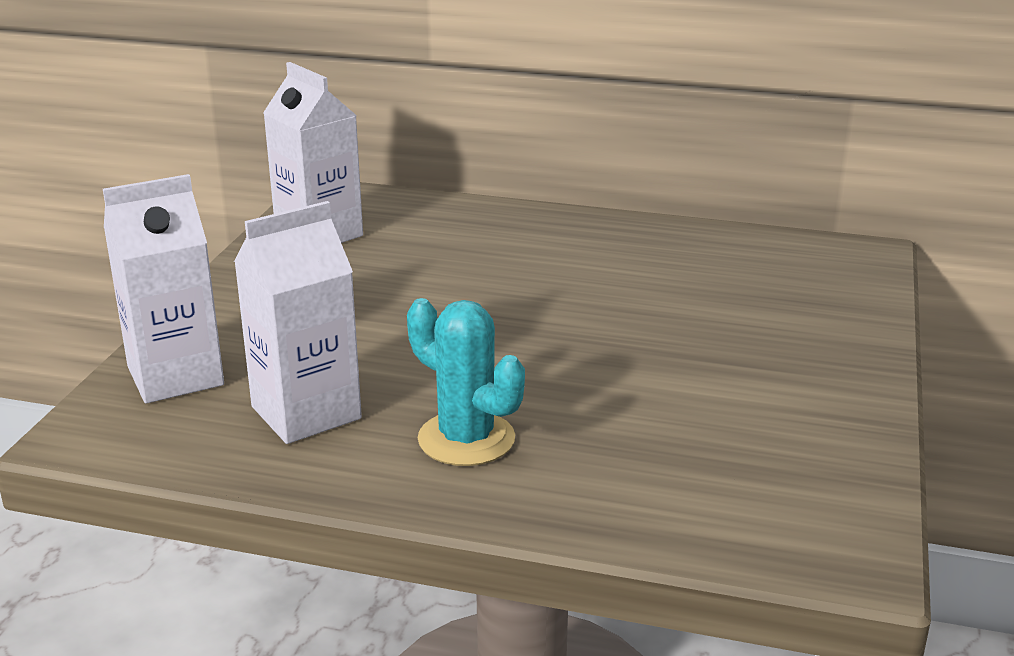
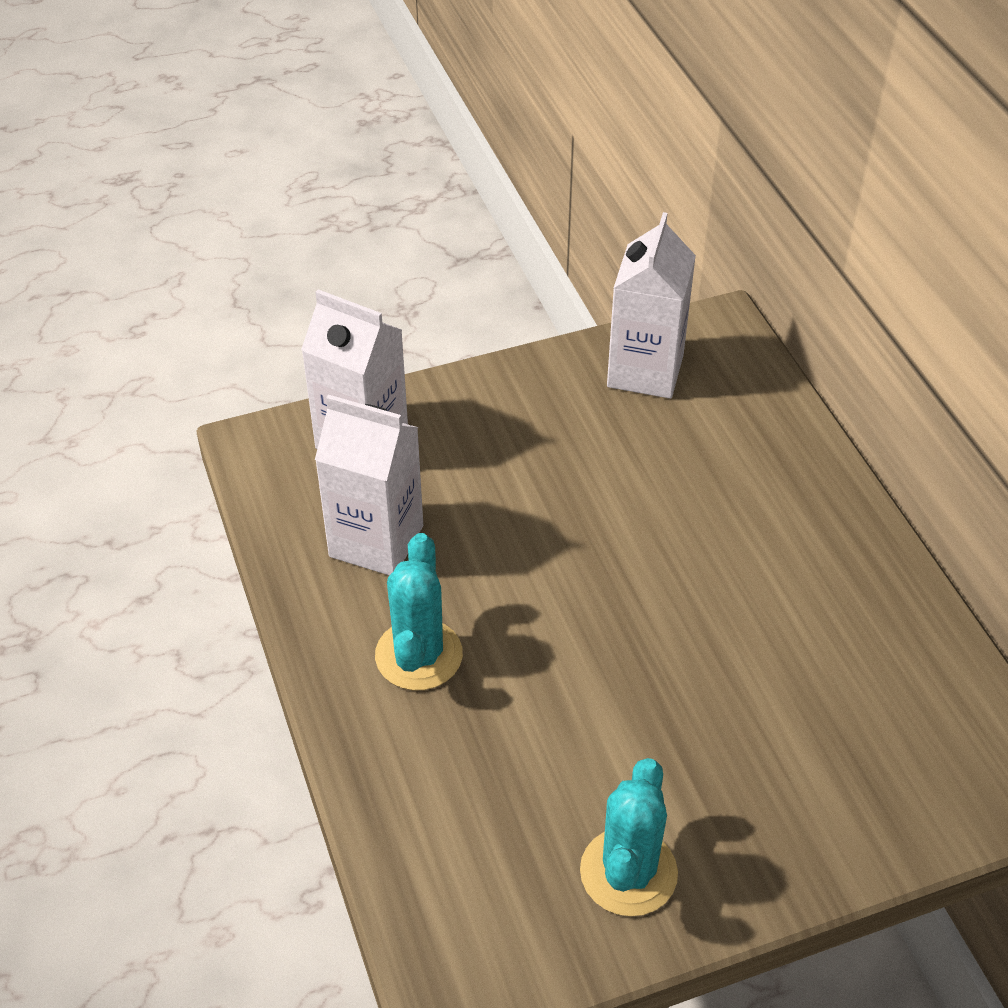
camera: 55 degrees right, 20 degrees up
(803, 424) = (628, 872): none -> turquoise cactus

